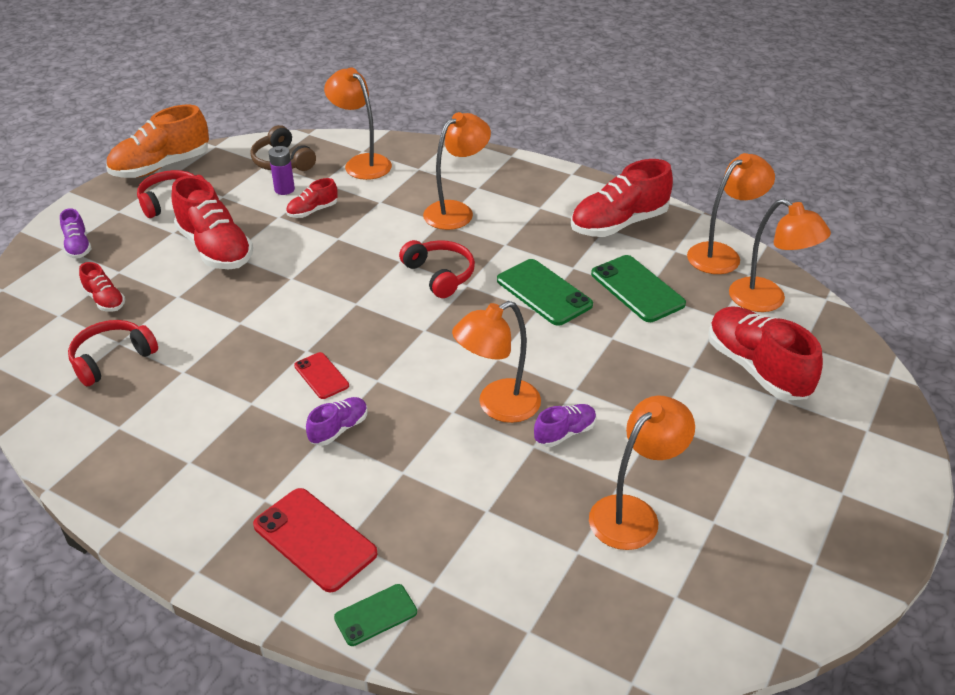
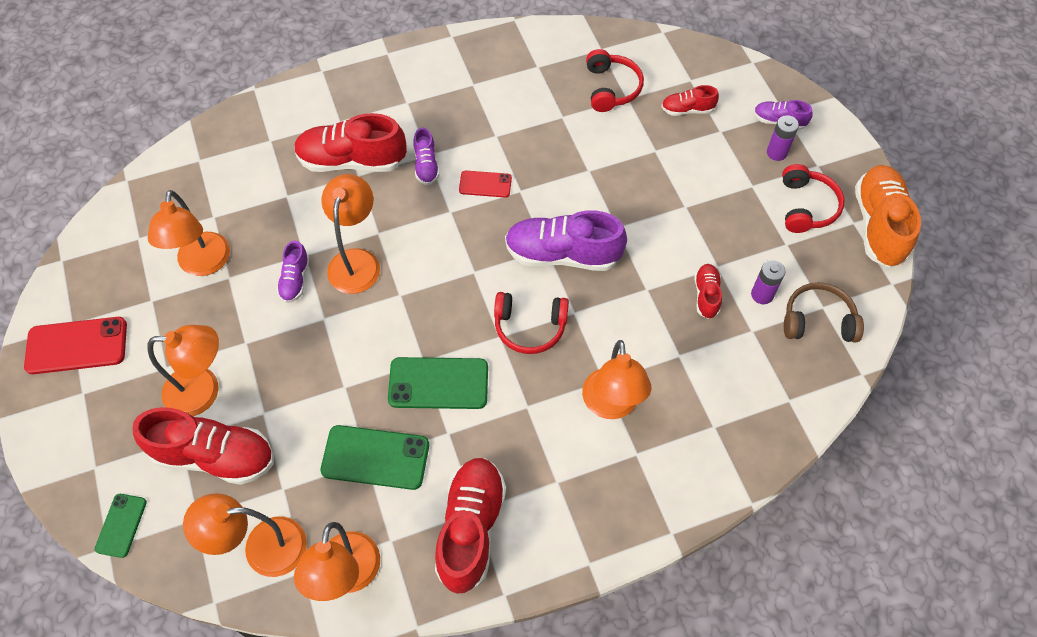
camera: 130 degrees right, 20 degrees up
(121, 234) = (776, 152): none -> purple battery
(215, 249) = (702, 201): red shoe -> red shoe (352, 161)
(315, 539) = (354, 109): red phone -> red phone (77, 346)
(351, 292) = (562, 254): none -> purple shoe
(362, 163) = (764, 384): orange lamp -> orange lamp (203, 391)
(375, 615) = (280, 106): green phone -> green phone (121, 525)

